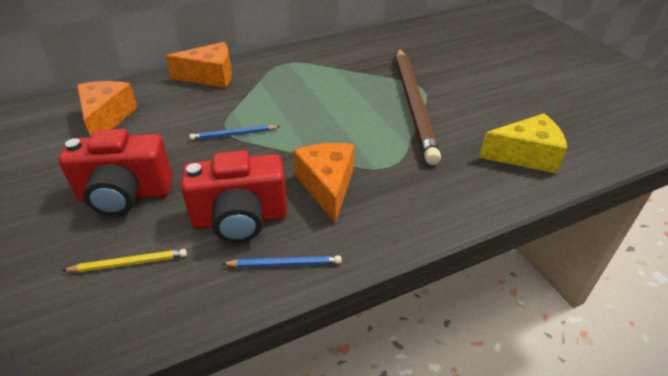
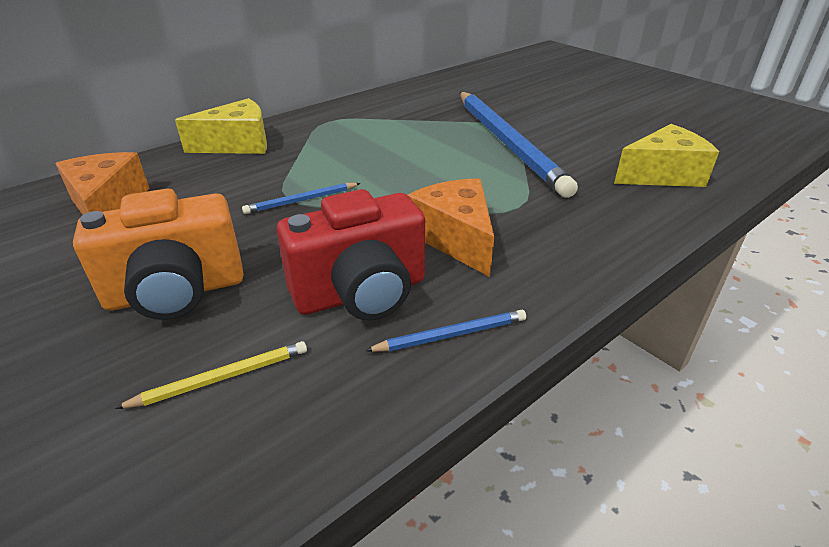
camera: 15 degrees left, 5 degrees down
(125, 195) = (176, 292): red camera -> orange camera
(210, 76) = (238, 144): orange cheese -> yellow cheese
(414, 104) = (508, 143): brown pencil -> blue pencil

